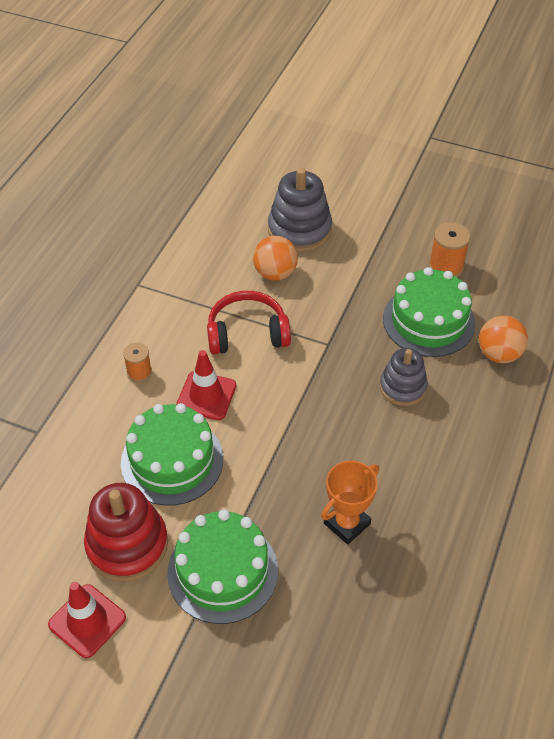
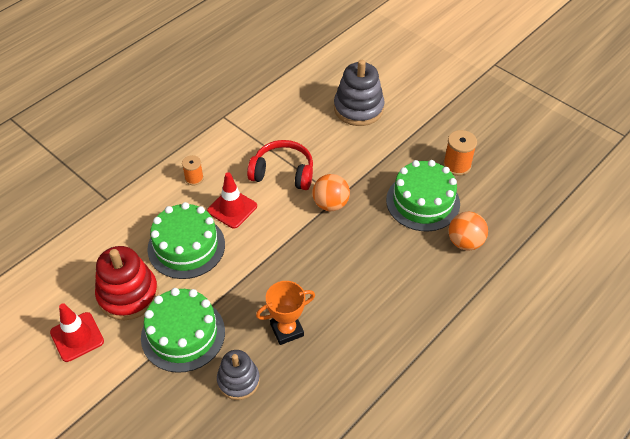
camera: 20 degrees right, 0 degrees up
(275, 273) = (324, 135): orange ball -> orange ball (330, 204)
(402, 387) = (378, 245): grey stacking toy -> grey stacking toy (238, 380)

